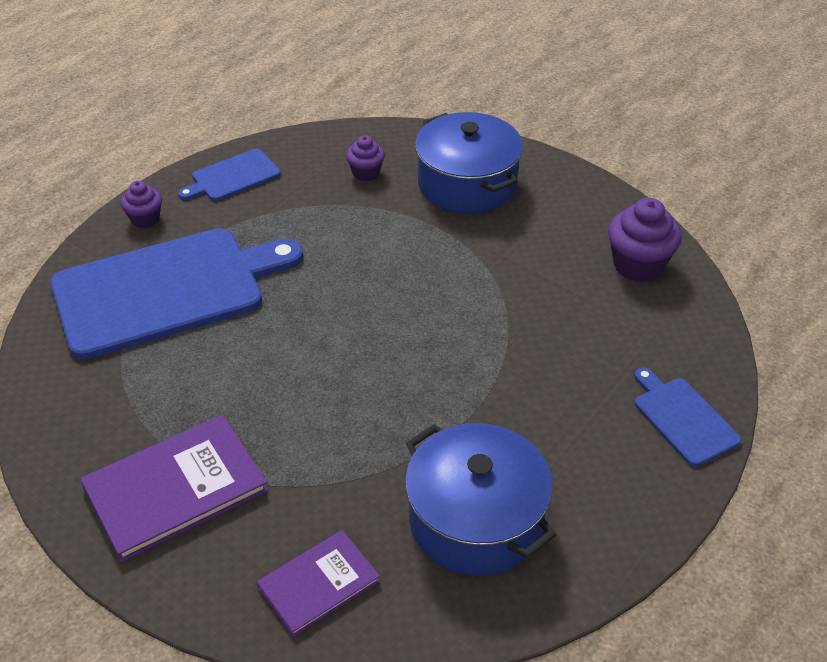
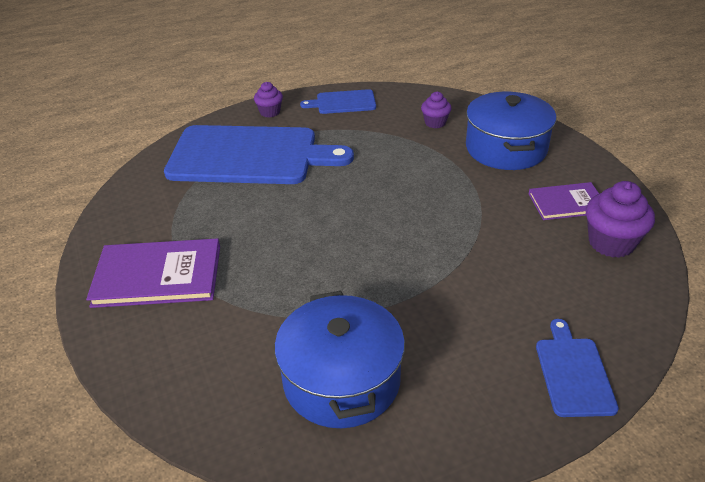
camera: 30 degrees right, 5 degrees down
(319, 584) = (196, 376): purple book -> purple book (567, 203)

